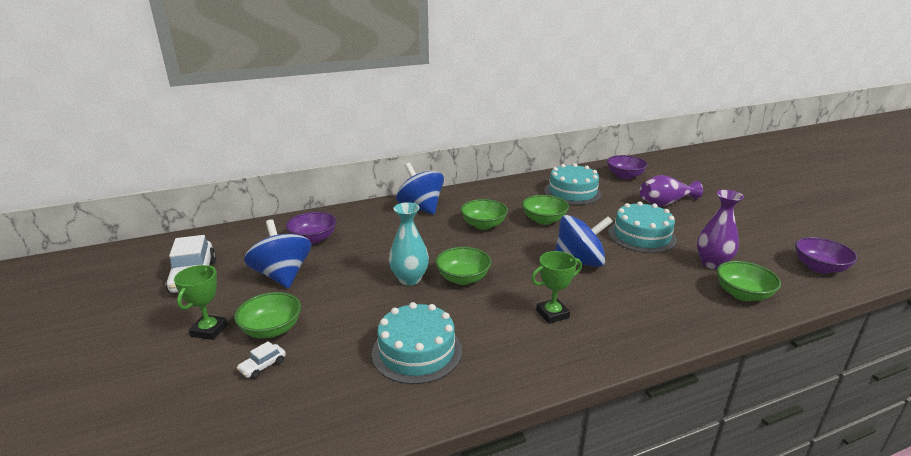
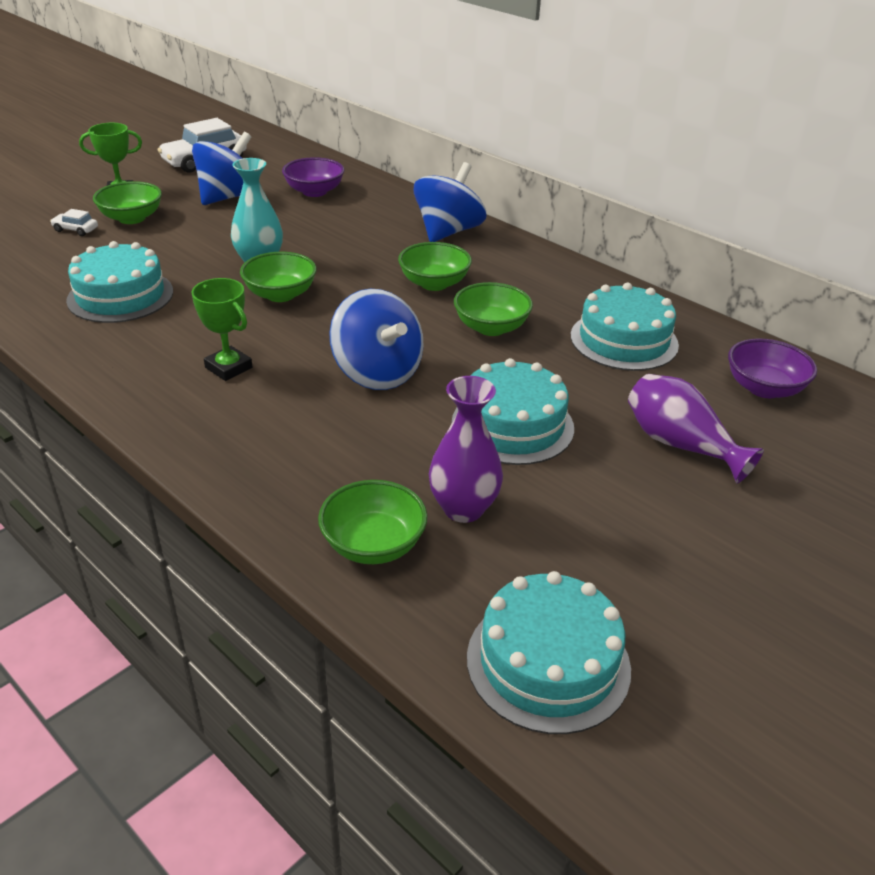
camera: 65 degrees right, 10 degrees up
(819, 267) = (548, 662): purple bowl -> turquoise cake

